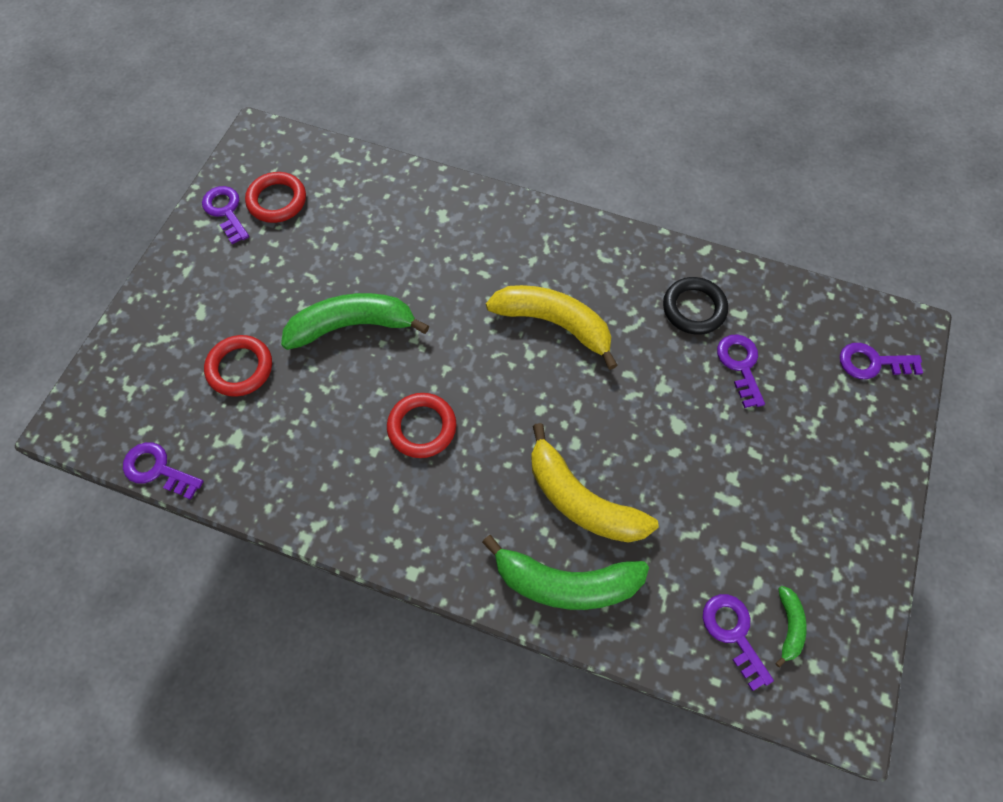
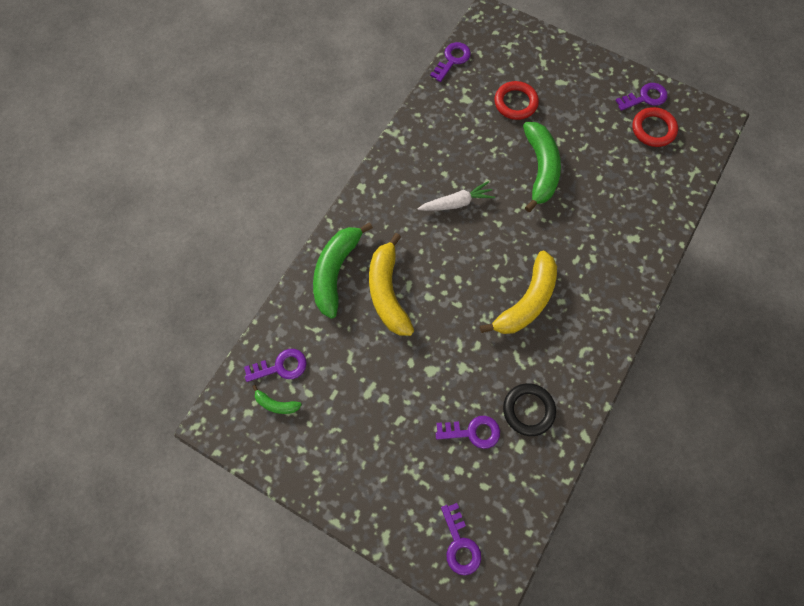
camera: 100 degrees right, 5 degrees up
(422, 427) = (456, 203): red ring -> white carrot
(581, 500) = (387, 292): yellow banana -> yellow banana turned 60 degrees counterclockwise
(872, 363) = (460, 544): purple key -> purple key turned 150 degrees clockwise

